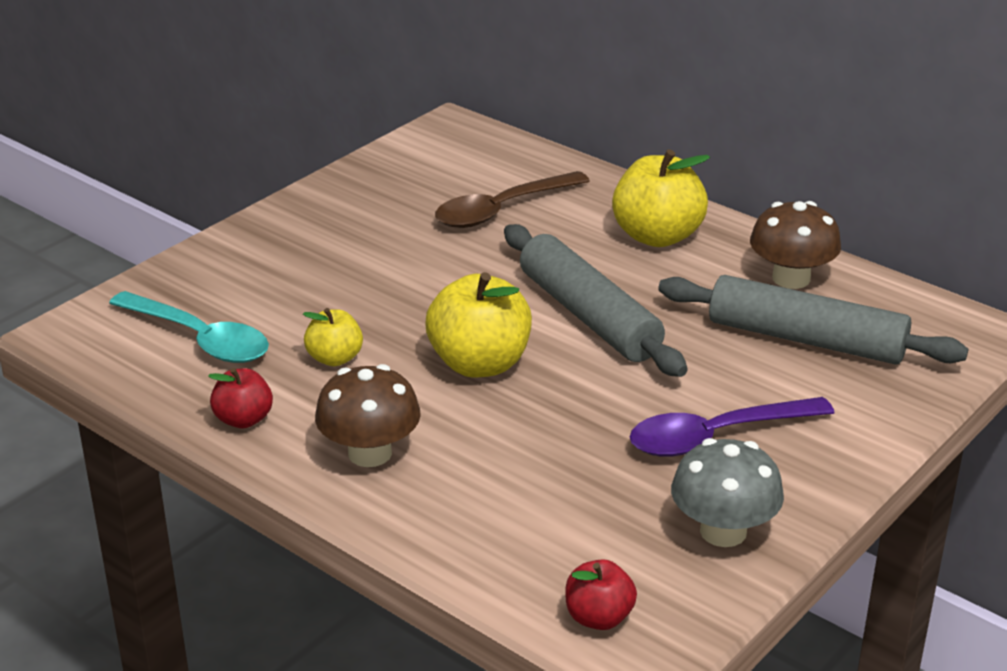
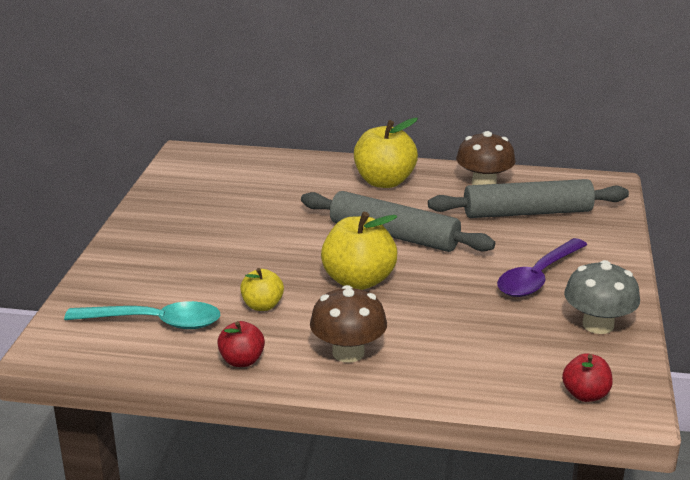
camera: 30 degrees left, 5 degrees down
(502, 210) = (274, 192): brown spoon -> none

